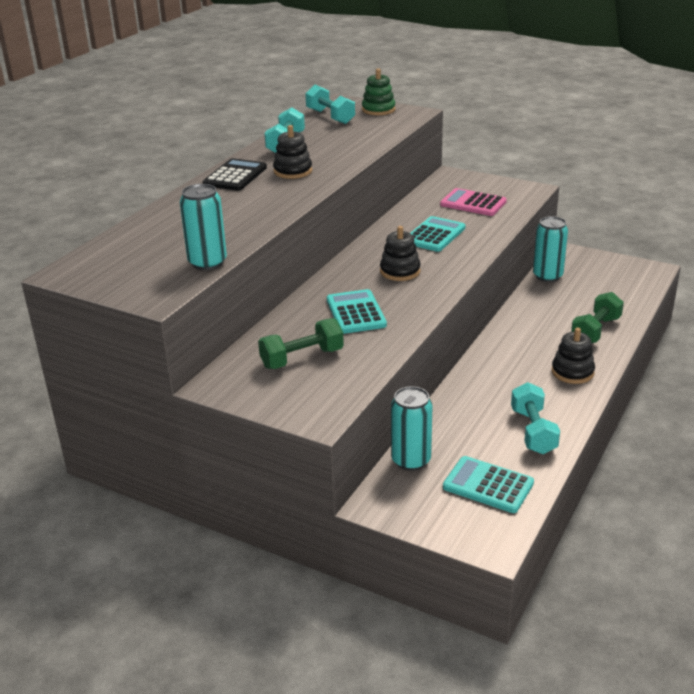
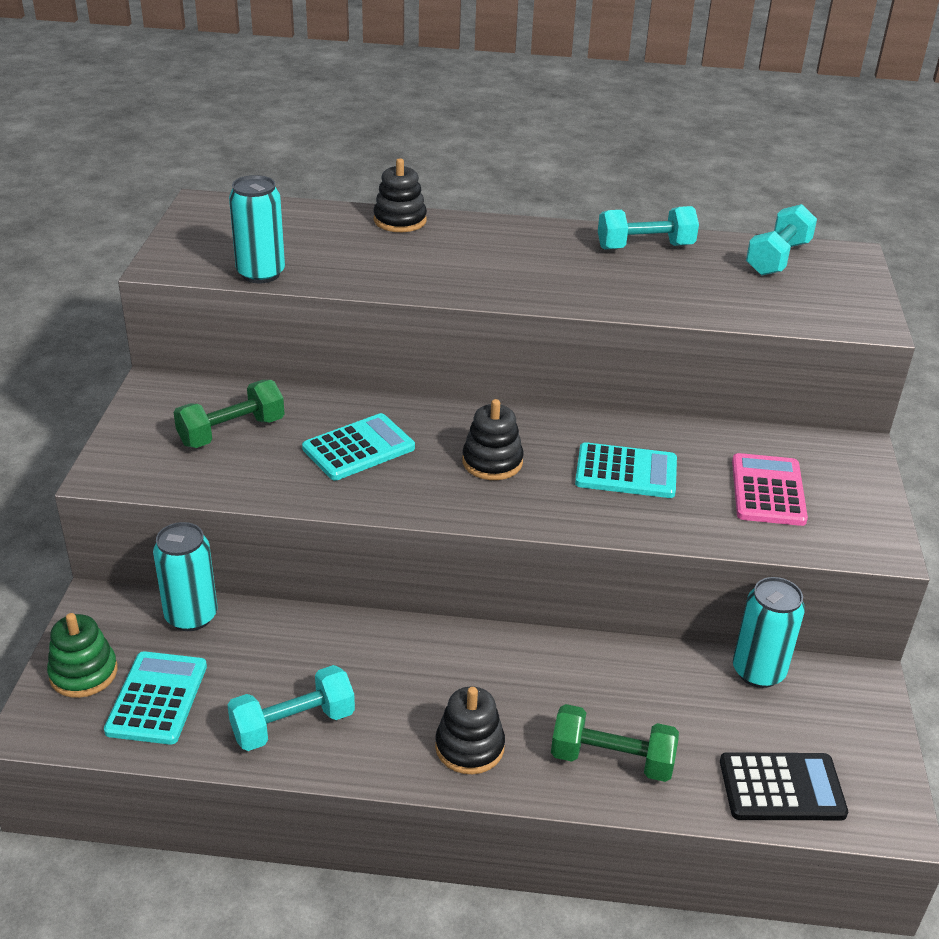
camera: 65 degrees right, 5 degrees up
(235, 176) = (512, 236): black calculator -> black calculator (781, 788)
(293, 171) = (556, 271): black stacking toy -> black stacking toy (400, 220)
(302, 358) = (231, 432): green dumbbell -> green dumbbell turned 75 degrees counterclockwise
(378, 110) = (847, 290): green stacking toy -> green stacking toy (83, 673)

